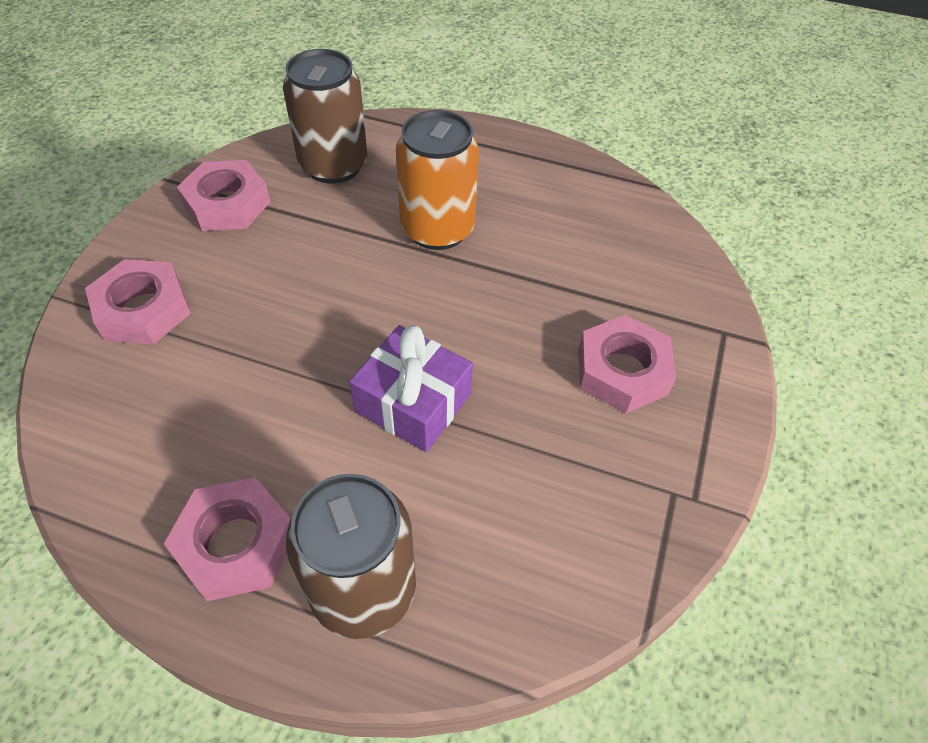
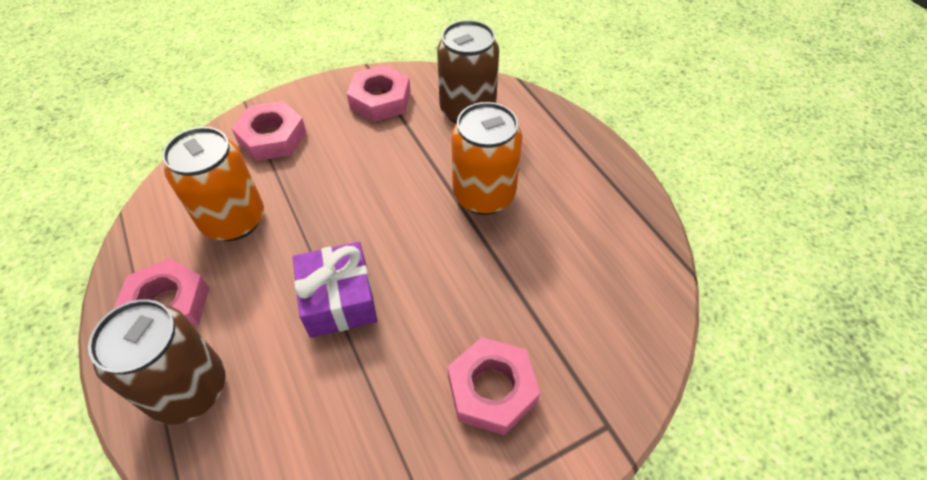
camera: 45 degrees right, 0 degrees up
(205, 414) = (234, 220): none -> orange can

